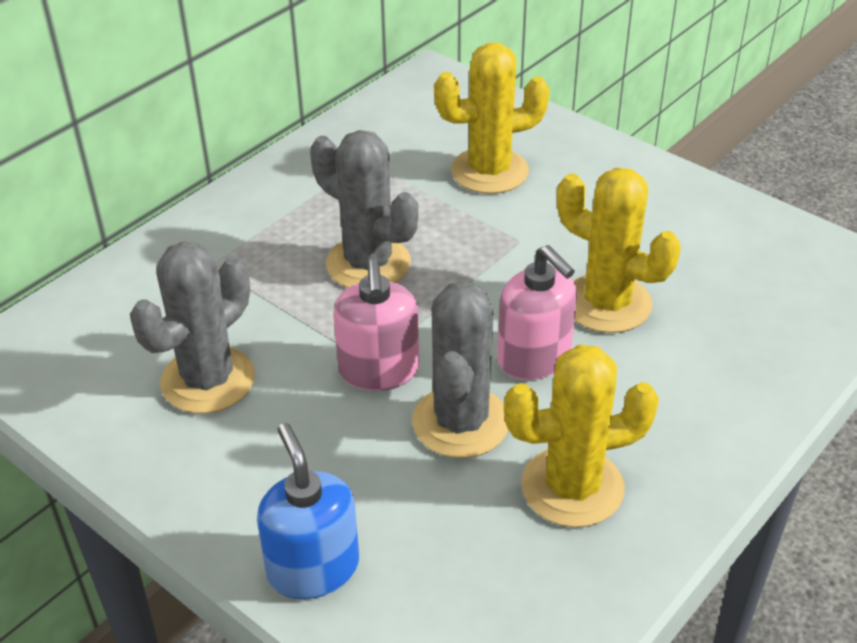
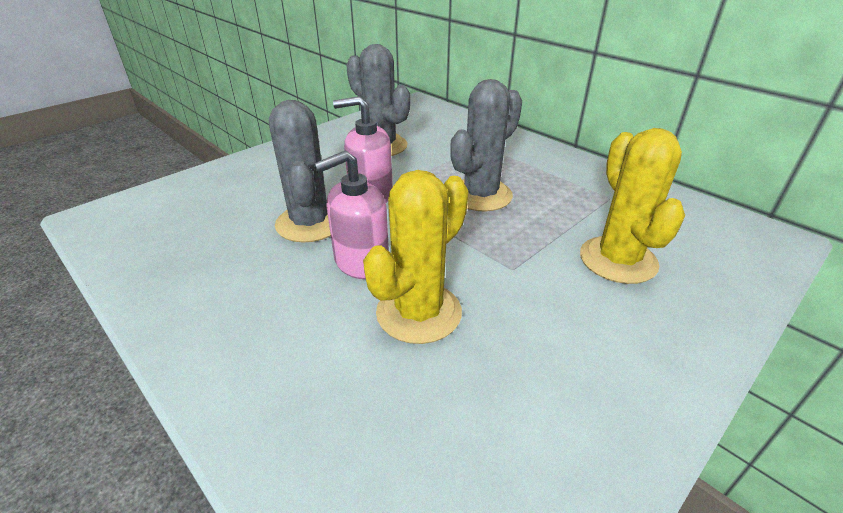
camera: 95 degrees right, 5 degrees down
(313, 568) = (231, 172): blue soap dispenser -> none
(461, 422) = (310, 223): grey cactus -> grey cactus turned 60 degrees clockwise
(572, 487) = (223, 265): yellow cactus -> none

